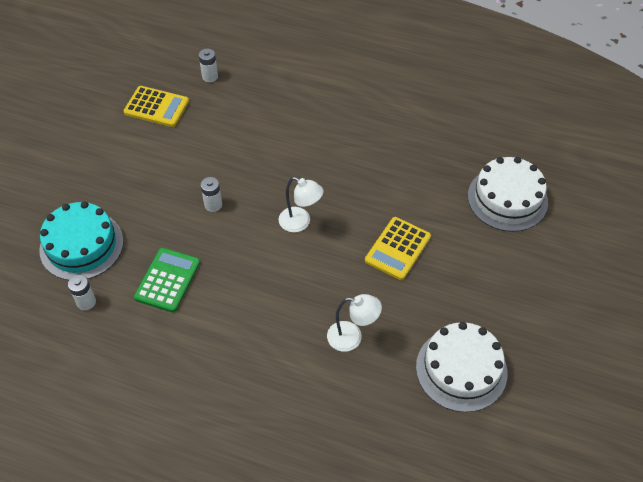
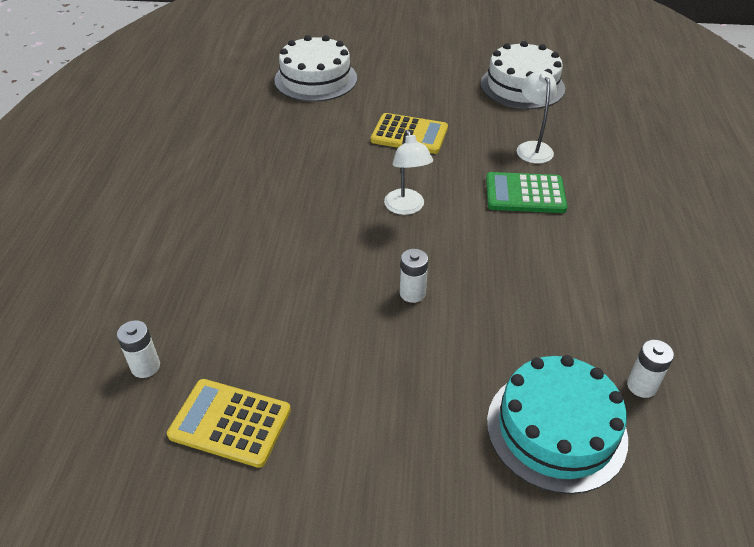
camera: 105 degrees left, 10 degrees down
(156, 107) = (230, 423): yellow calculator -> yellow calculator turned 75 degrees counterclockwise
(167, 280) = (554, 307): green calculator -> green calculator (525, 194)
(300, 222) = (406, 208): white lamp -> white lamp turned 150 degrees clockwise

